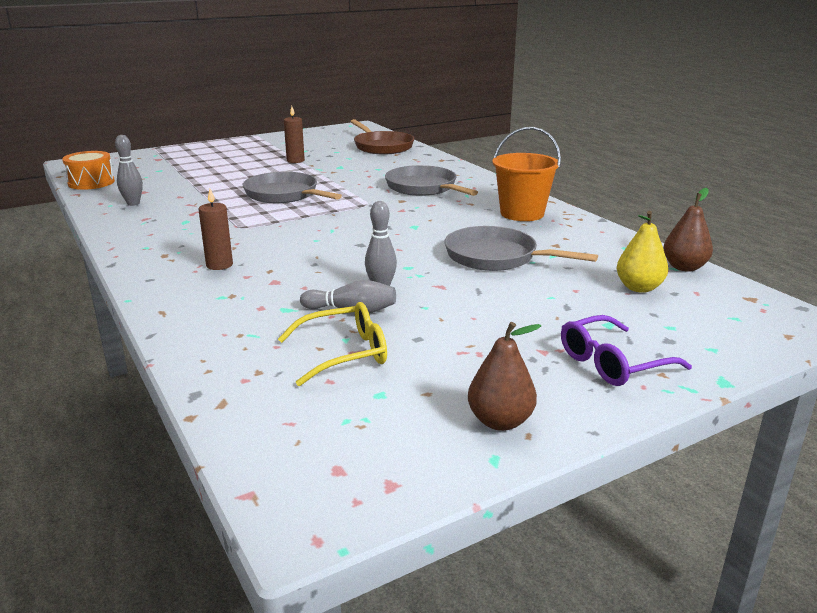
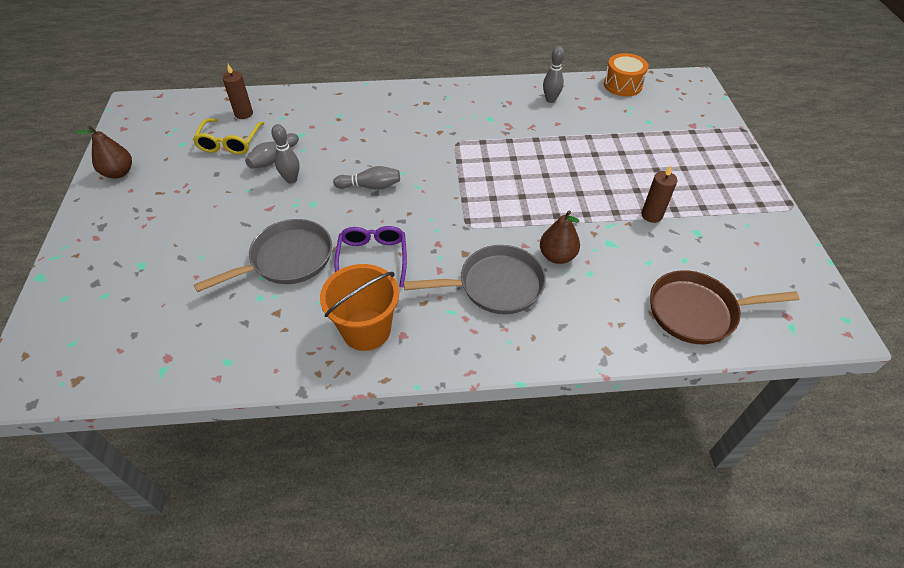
camera: 115 degrees right, 25 degrees up
(219, 265) = (389, 121): brown candle -> brown candle (244, 114)
(284, 195) = (528, 181): grey pan -> none
(352, 248) = (370, 186): none -> grey bowling pin
(613, 363) = (107, 240): purple glasses -> purple glasses (372, 259)
(639, 288) = (161, 317): yellow pear -> none
(684, 267) = (157, 377): brown pear -> brown pear (557, 256)

